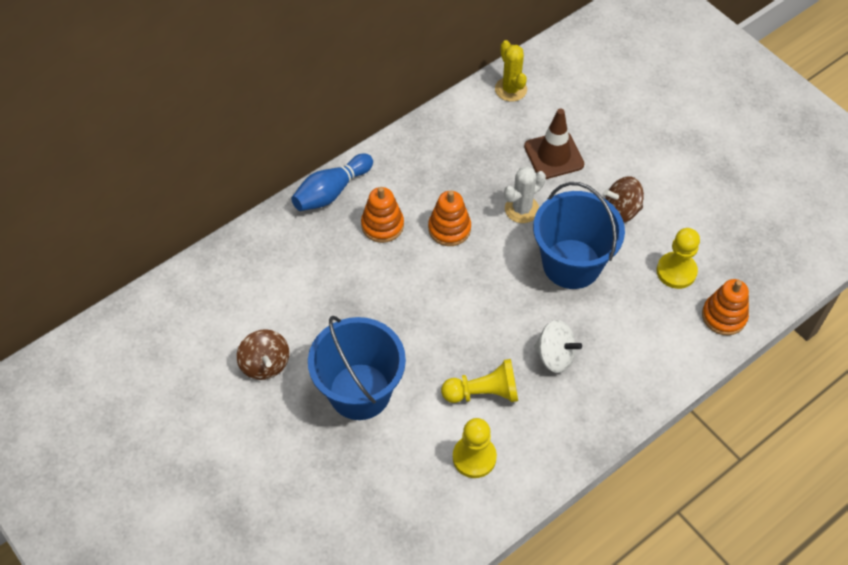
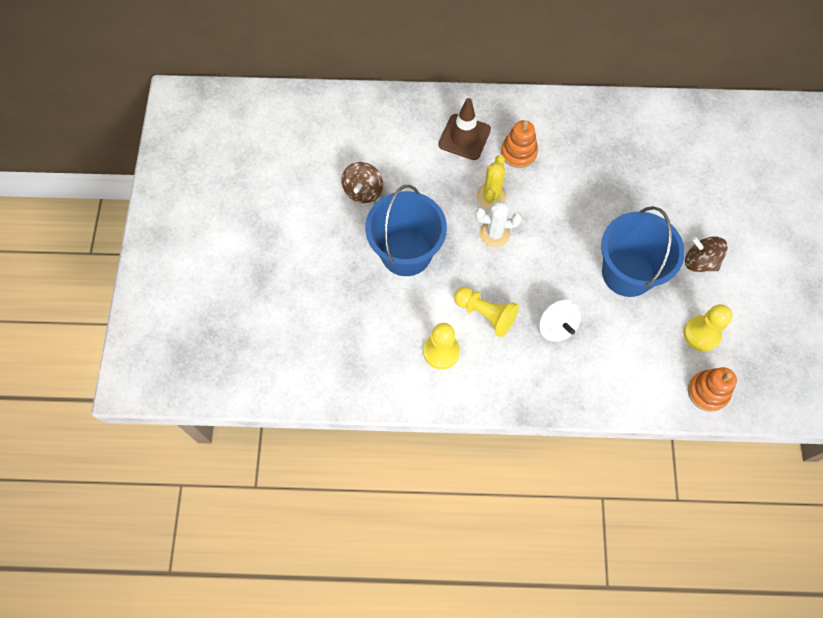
camera: 40 degrees right, 10 degrees up
(331, 192) = (504, 106): blue bowling pin -> none
(449, 229) = (562, 187): orange stacking toy -> none
(510, 89) = (698, 117): yellow cactus -> yellow cactus (491, 196)
(521, 209) = (626, 209): white cactus -> white cactus (494, 233)
(553, 155) = (686, 187): brown traffic cone -> brown traffic cone (464, 137)

